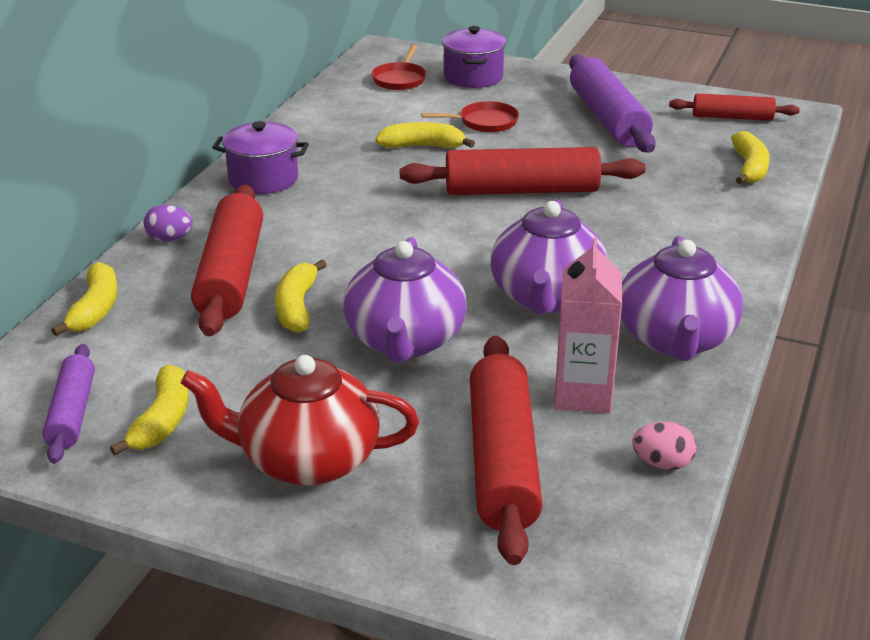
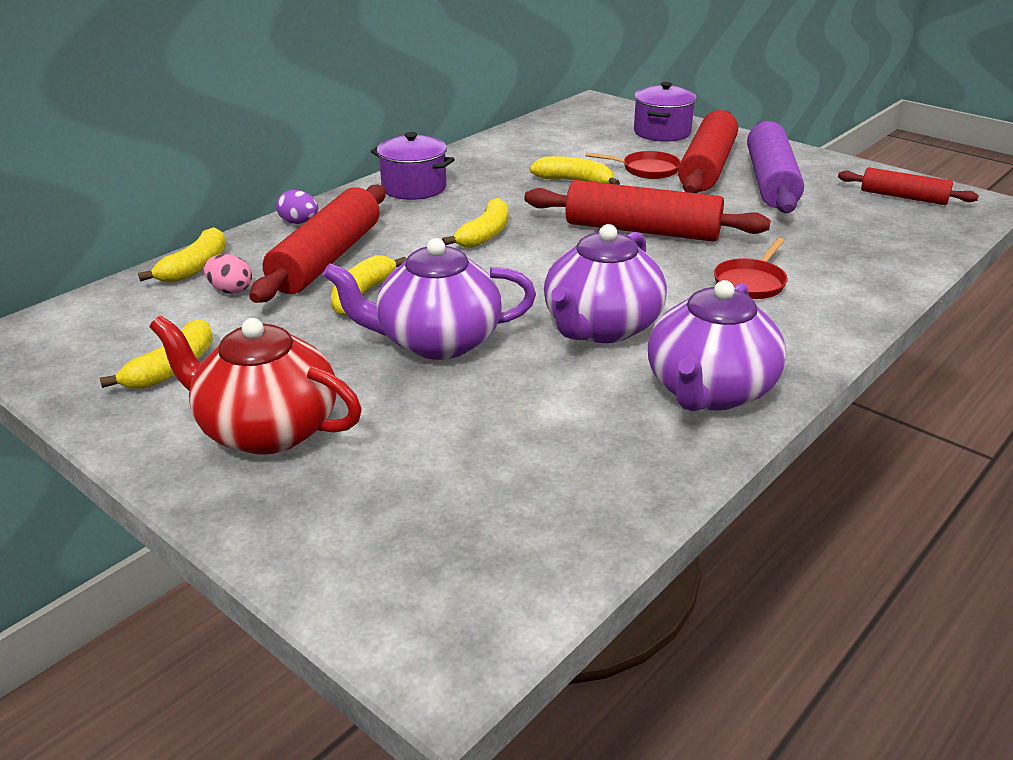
camera: 20 degrees right, 0 degrees up
(72, 413) = (106, 347): purple rolling pin -> none
(400, 79) = (593, 126): red pan -> red pan (751, 282)
(405, 341) = (436, 341): purple teapot -> purple teapot turned 60 degrees clockwise
(503, 461) = (448, 472): red rolling pin -> red rolling pin (707, 167)
(583, 394) = (575, 425): pink carton -> none
(662, 463) = (613, 513): pink egg -> pink egg (230, 290)
(749, 168) = (894, 244): yellow banana -> yellow banana (485, 234)

